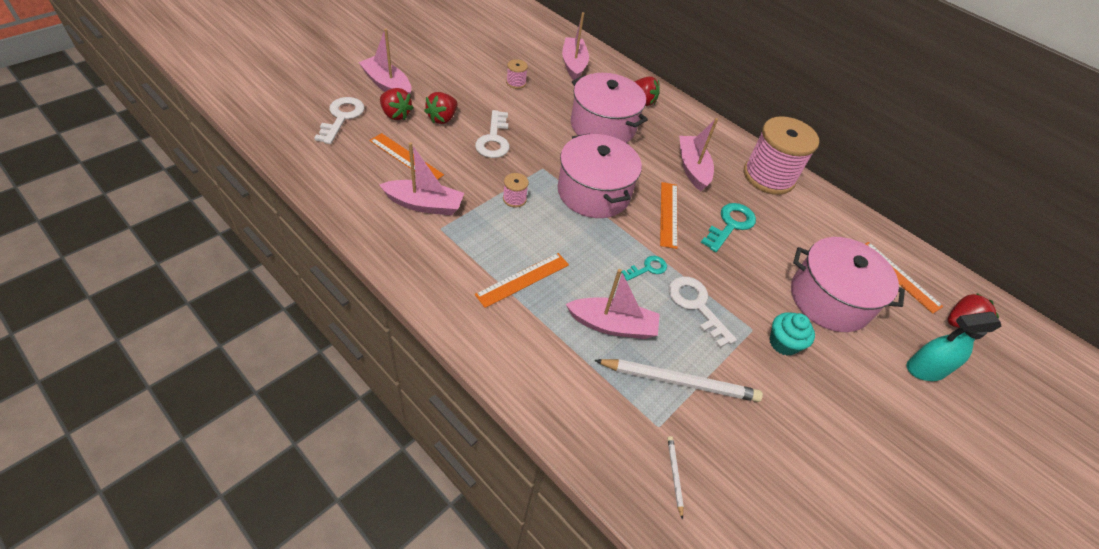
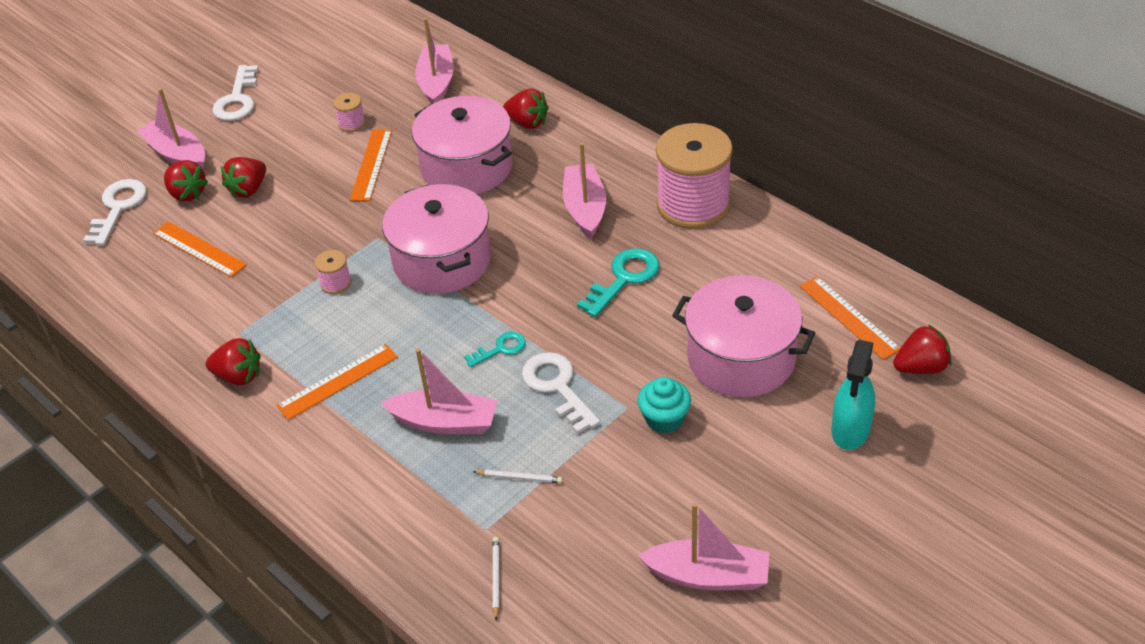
camera: 10 degrees right, 5 degrees down
(424, 204) = (220, 306): pink boat -> pink boat (708, 576)
(442, 265) = (238, 376): none -> red strawberry
(494, 139) = (315, 208): white key -> white key (237, 99)
(669, 214) = (540, 275): orange ruler -> orange ruler (371, 164)
(679, 382) = (519, 478): white pencil -> white pencil, size x0.44
(925, 369) = (850, 430): turquoise spray bottle -> turquoise spray bottle turned 60 degrees counterclockwise

